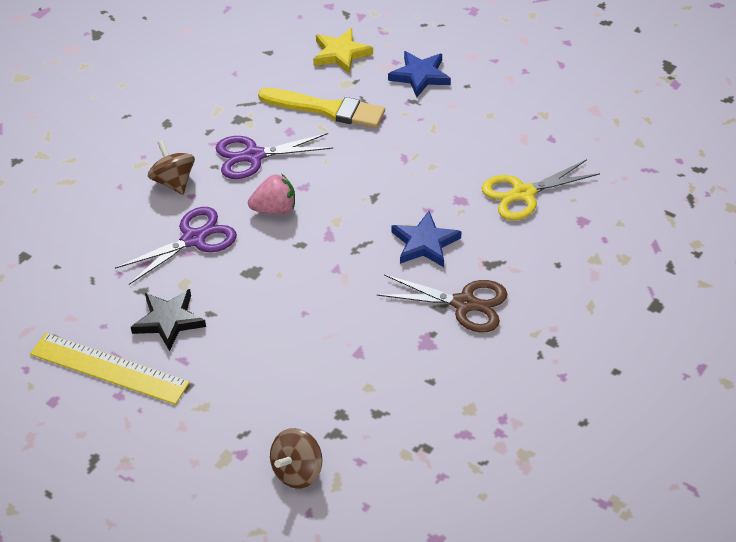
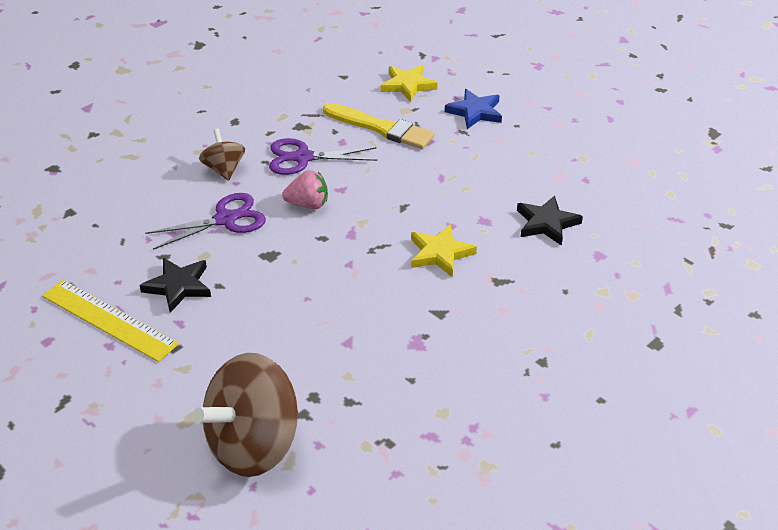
camera: 10 degrees right, 5 degrees down
(297, 471) = (254, 444): brown spinning top -> brown spinning top, size x1.95
(425, 243) = (440, 253): blue star -> yellow star
(464, 304) = (463, 313): brown scissors -> none
(523, 194) = (546, 223): yellow scissors -> black star

